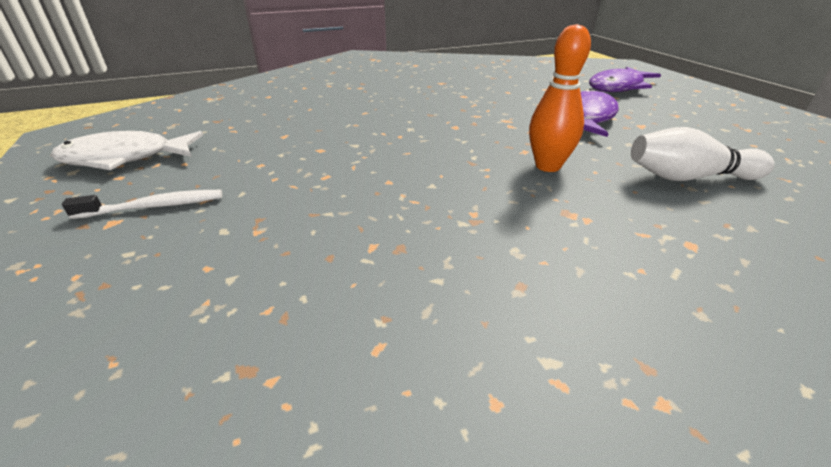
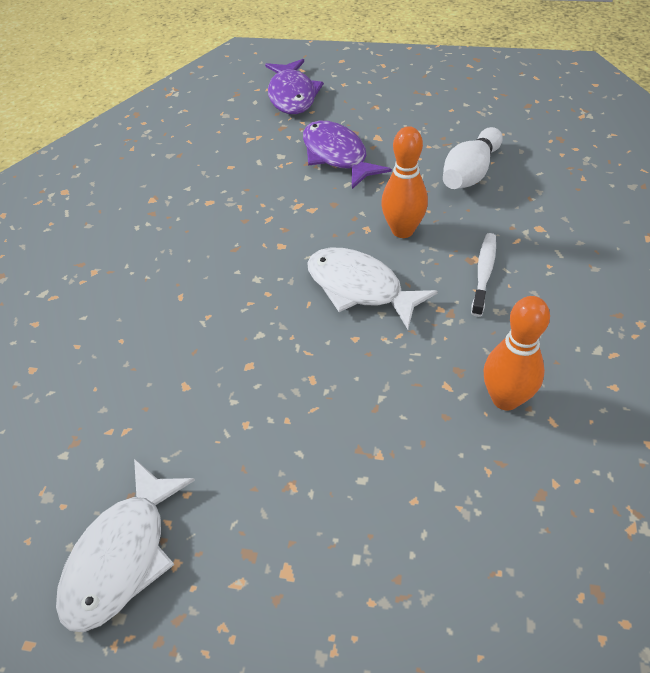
camera: 55 degrees left, 15 degrees up
(155, 206) = (279, 531): white toothbrush -> white toothbrush (484, 273)
(385, 293) = (505, 399): none -> orange bowling pin
(450, 167) = (360, 288): none -> white fish

